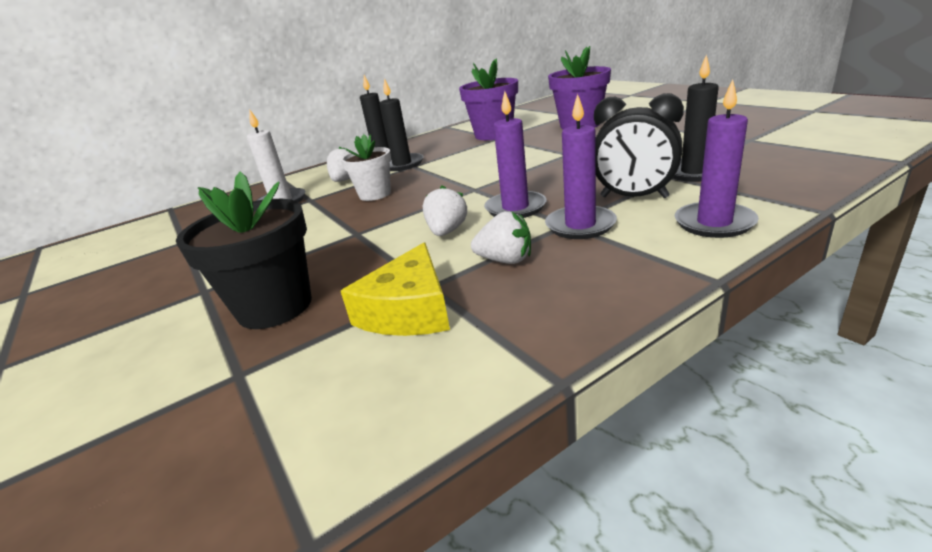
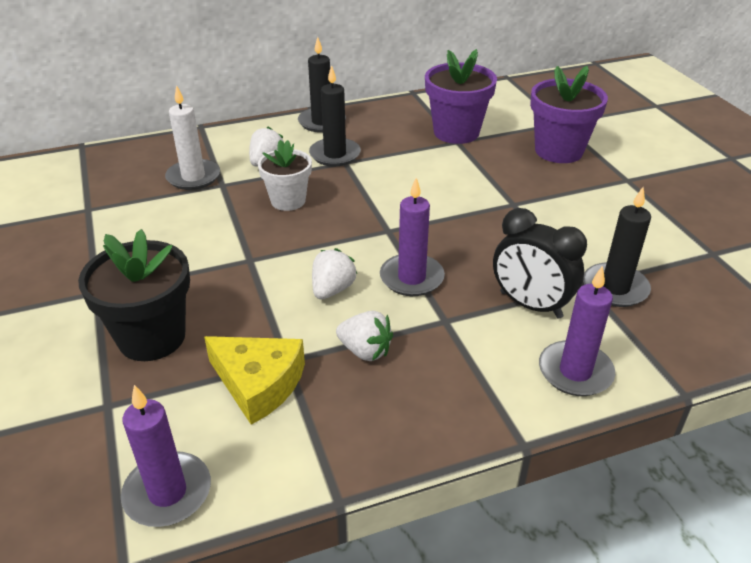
camera: 10 degrees right, 10 degrees up
(409, 310) = (259, 383): yellow cheese -> yellow cheese turned 90 degrees counterclockwise
(580, 225) = (456, 328): purple candle -> purple candle (167, 492)

